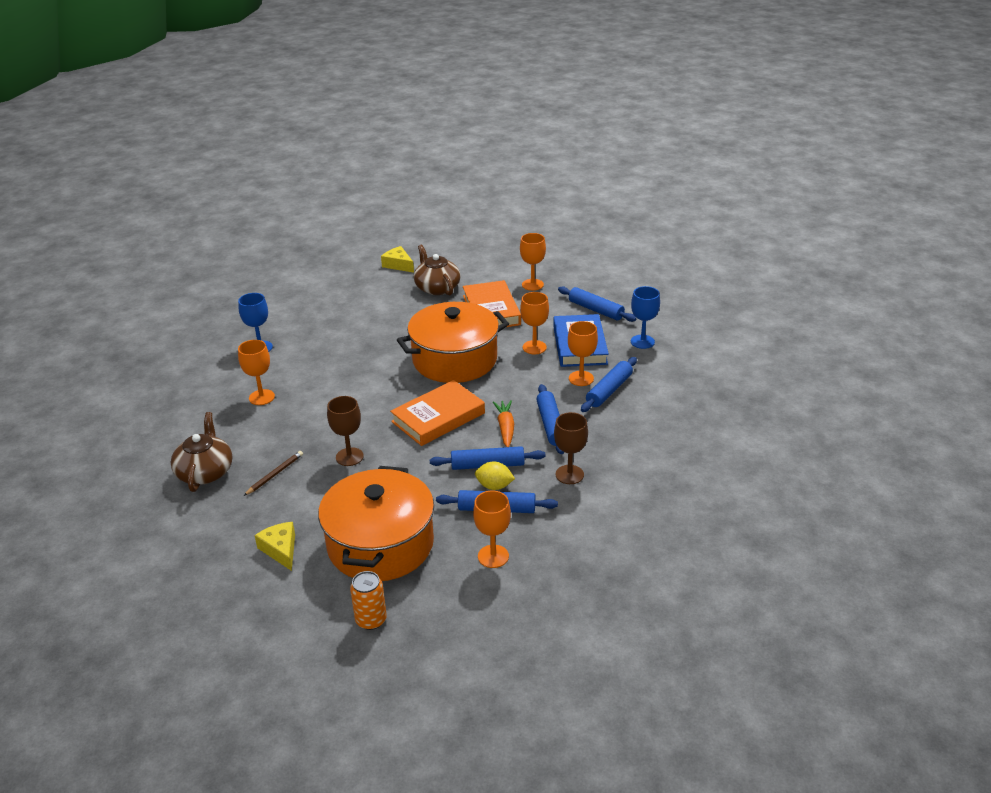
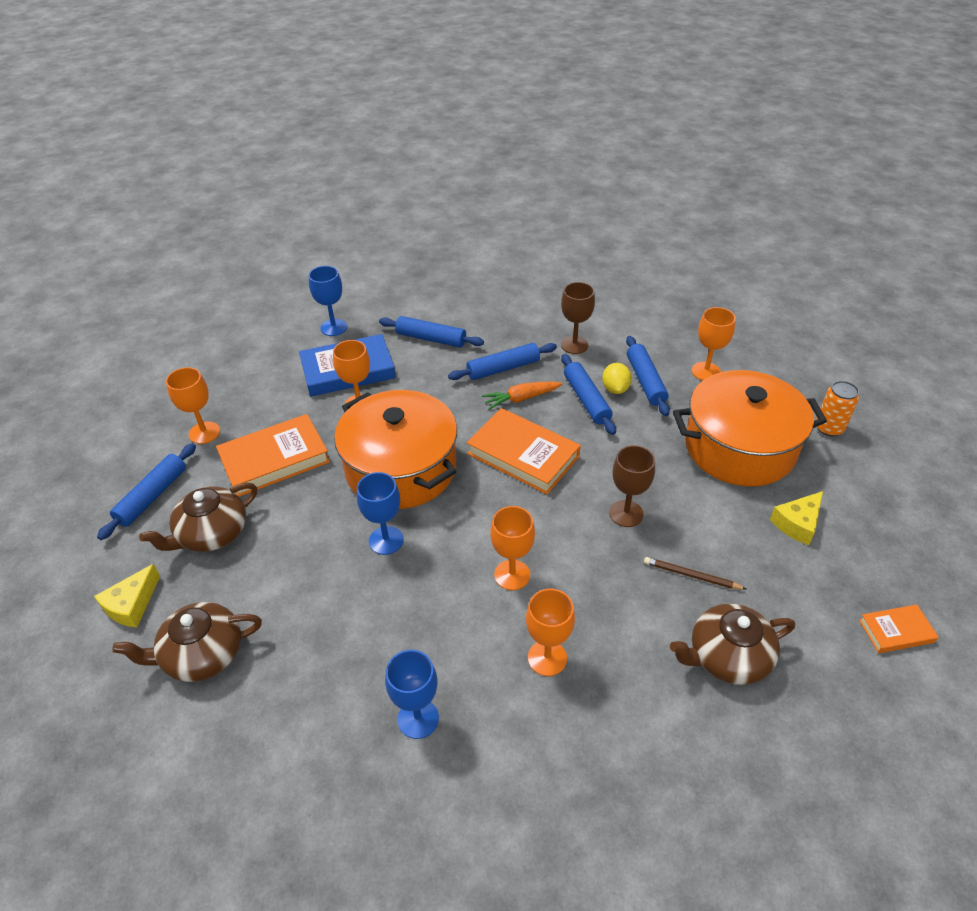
camera: 105 degrees left, 10 degrees up
(157, 565) = (896, 631): none -> orange book
(350, 285) = (202, 654): none -> brown teapot
(392, 348) = (386, 540): none -> blue goblet
(581, 378) = (414, 360): orange goblet -> orange goblet (512, 575)
(595, 310) = (268, 369): blue rolling pin -> blue rolling pin (152, 496)

